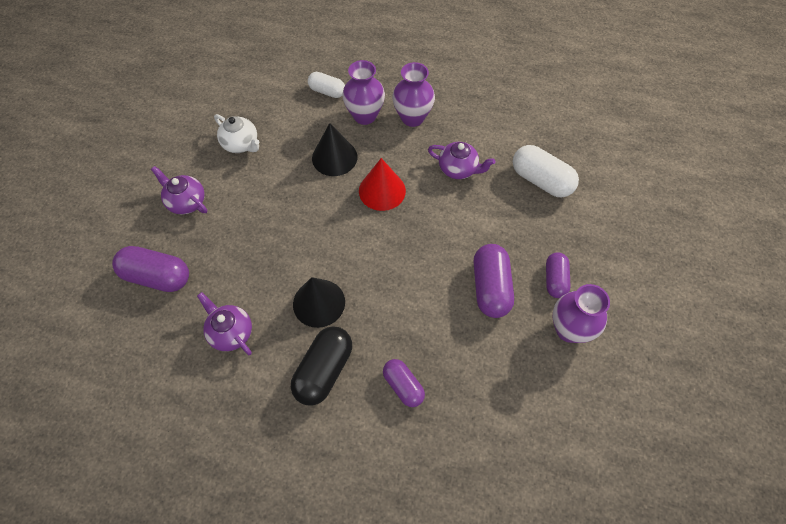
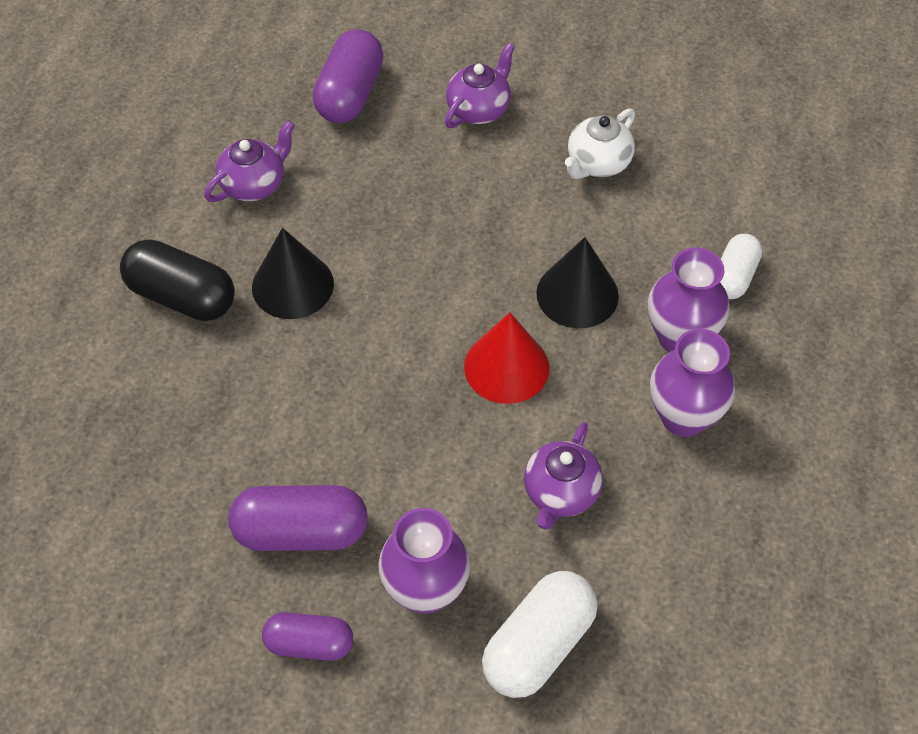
camera: 90 degrees right, 5 degrees down
(403, 386) = (144, 397): purple capsule -> none
(569, 329) = (209, 656): purple vase -> purple vase (425, 590)

